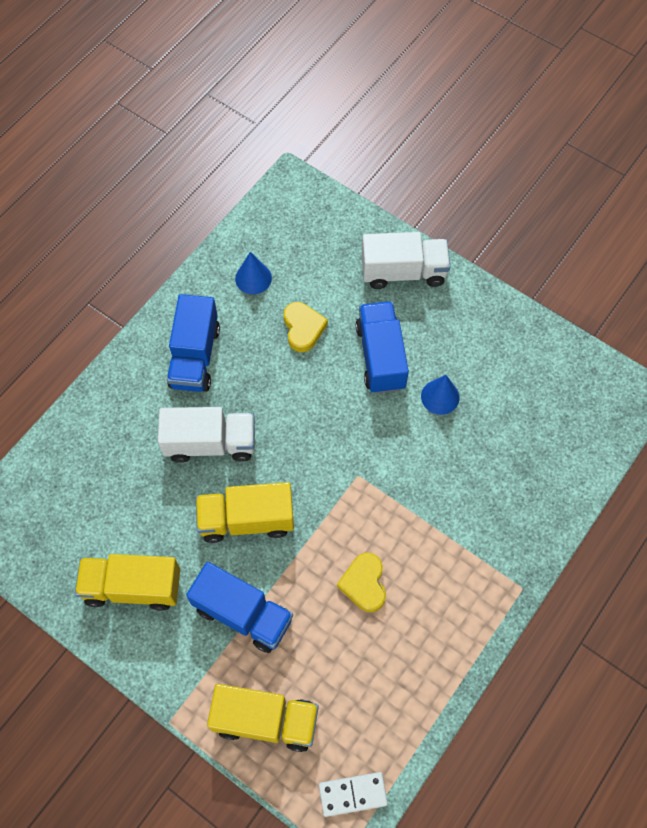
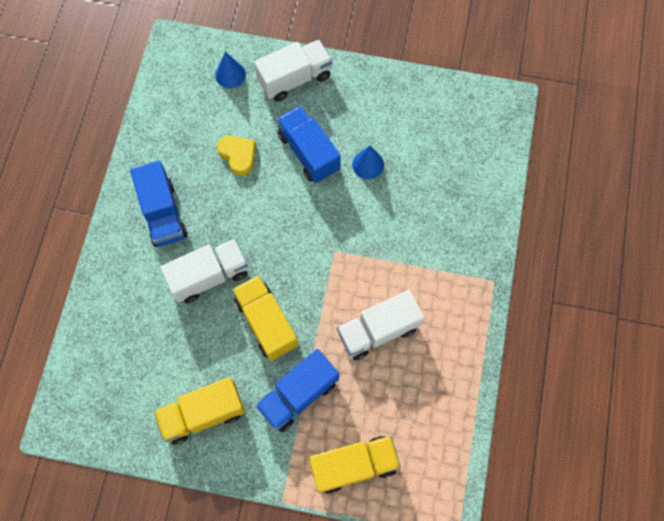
camera: 25 degrees left, 5 degrees up
(243, 614) = (298, 395): blue truck -> blue truck turned 135 degrees clockwise
(246, 520) = (266, 322): yellow truck -> yellow truck turned 90 degrees clockwise
(253, 278) = (179, 132): blue cone -> blue cone (230, 74)
(352, 794) = (443, 487): white domino -> none
(364, 584) = (378, 330): yellow heart -> white truck

